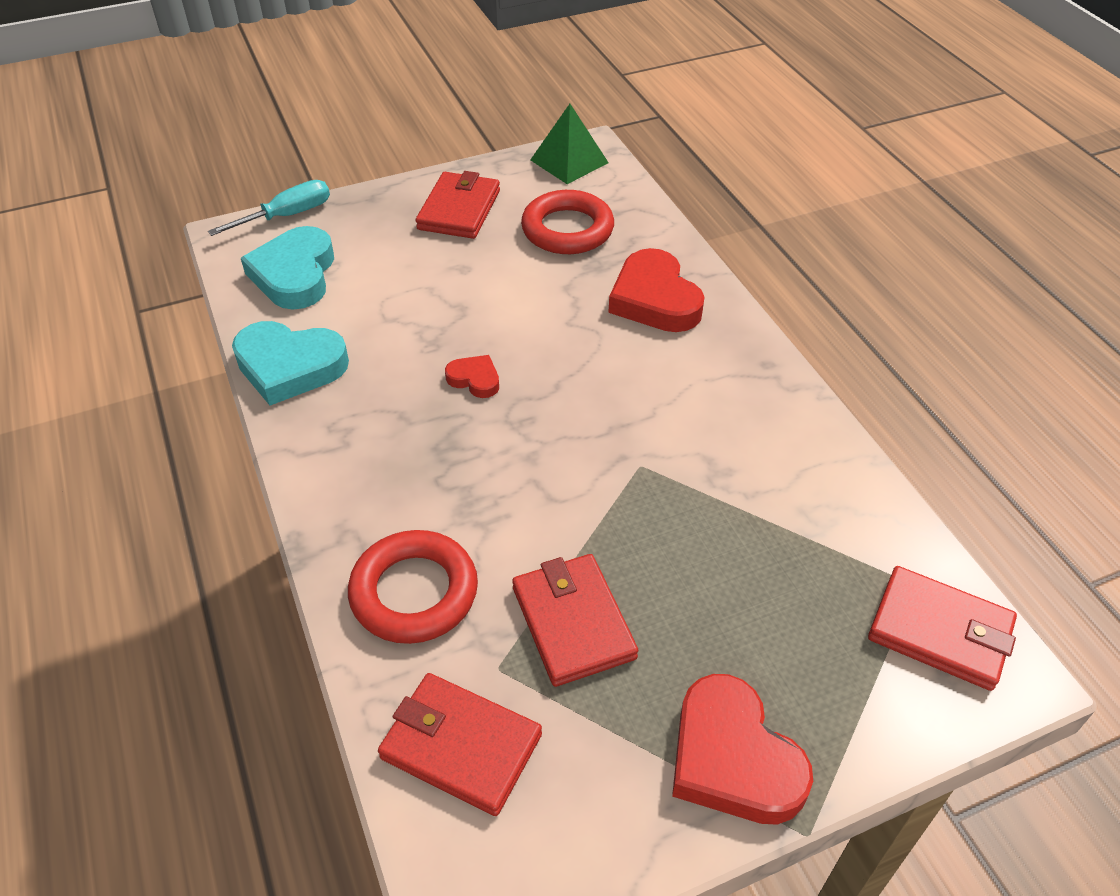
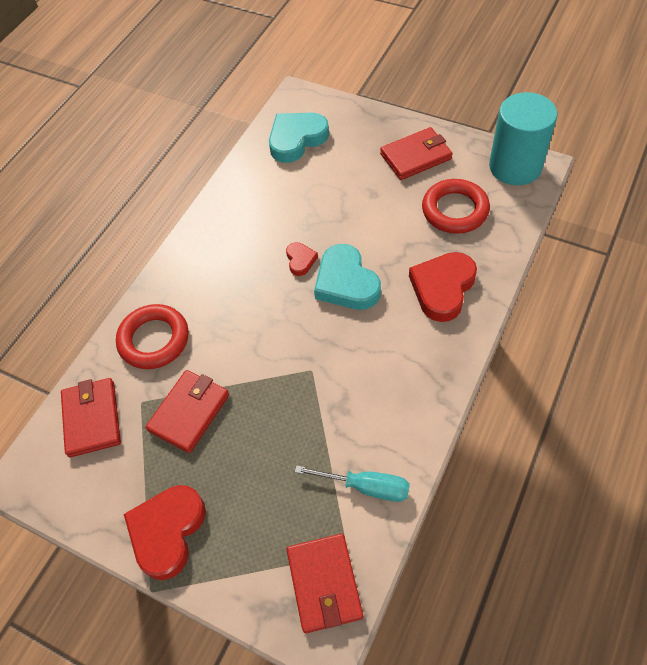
camera: 55 degrees right, 10 degrees up
(288, 215) = (333, 102): turquoise screwdriver -> turquoise screwdriver (367, 487)
(290, 366) = (237, 189): turquoise heart -> turquoise heart (346, 282)
(569, 161) = (515, 166): green pyramid -> turquoise cylinder

